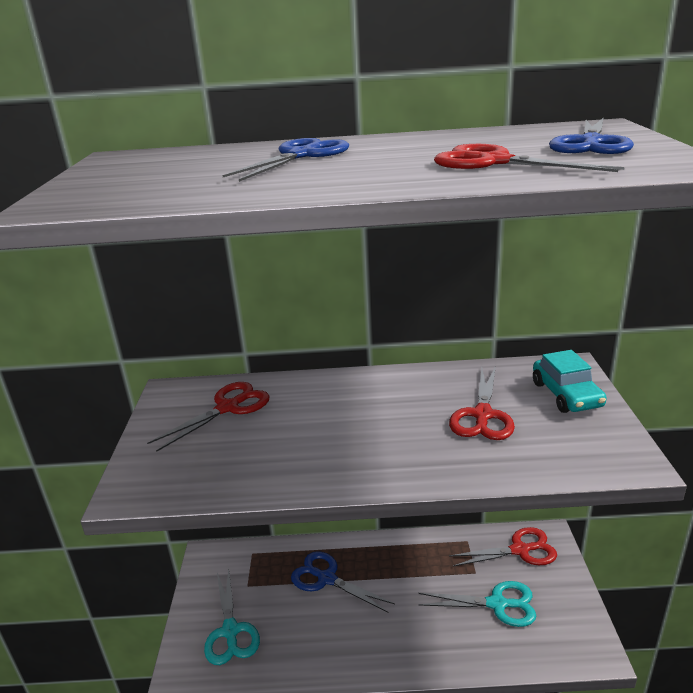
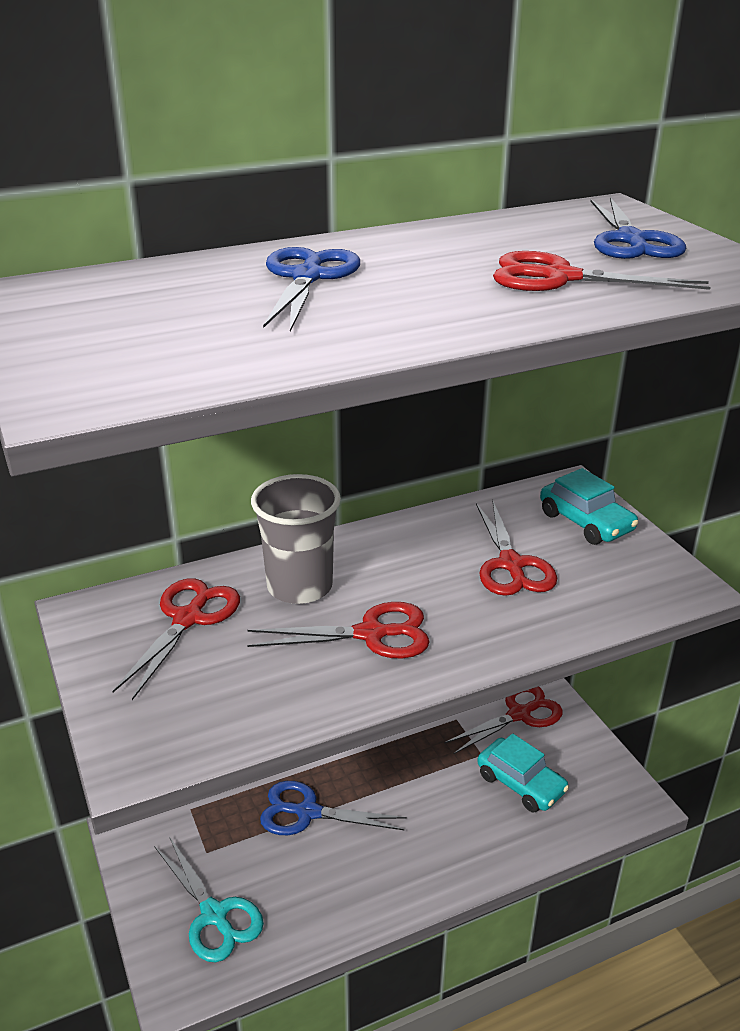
camera: 25 degrees left, 5 degrees up
(314, 401) = (299, 586): none -> grey cup
(342, 443) = (371, 634): none -> red scissors
(497, 604) = (521, 783): turquoise scissors -> turquoise car

